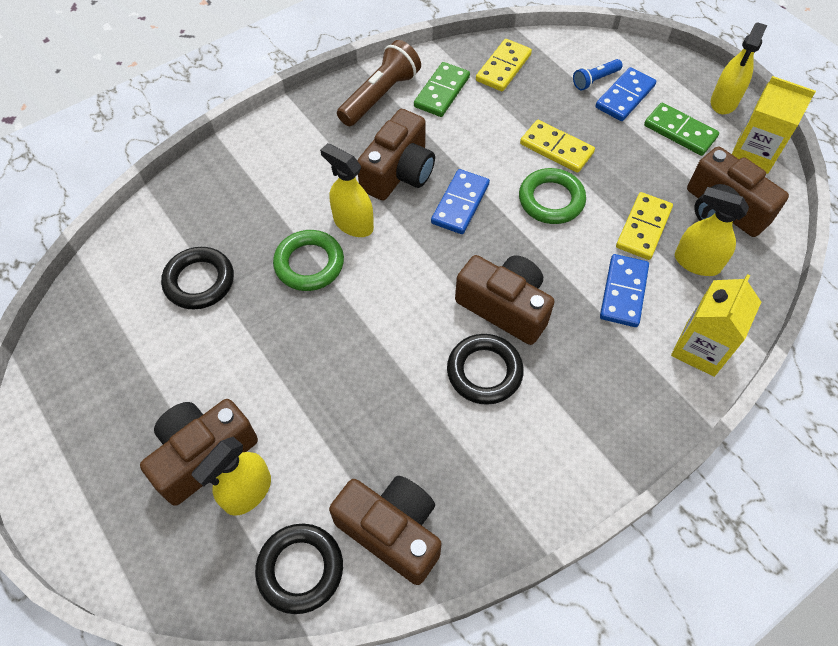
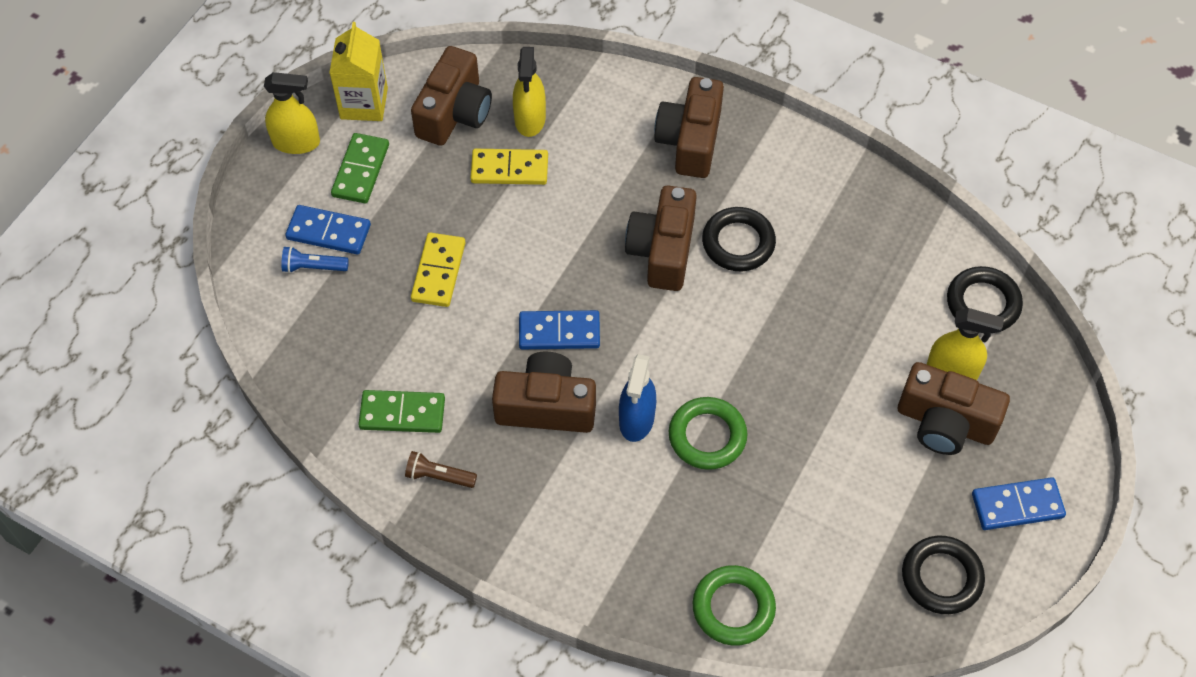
camera: 115 degrees left, 0 degrees up
(199, 281) = (784, 528): black ring -> black ring (941, 577)
(353, 223) = (636, 419): yellow spray bottle -> blue spray bottle
(380, 96) = (439, 476): brown flashlight -> brown flashlight, size x0.54
(392, 531) = (914, 255): brown camera -> brown camera (690, 141)
(503, 67) = (332, 365): yellow domino -> none
(551, 200) = (513, 254): green ring -> green ring (733, 608)
(595, 80) = (313, 267): blue flashlight -> blue flashlight turned 150 degrees clockwise
(623, 292) = (594, 165): blue domino -> blue domino (1017, 506)
(700, 349) = (624, 96): yellow carton -> none

